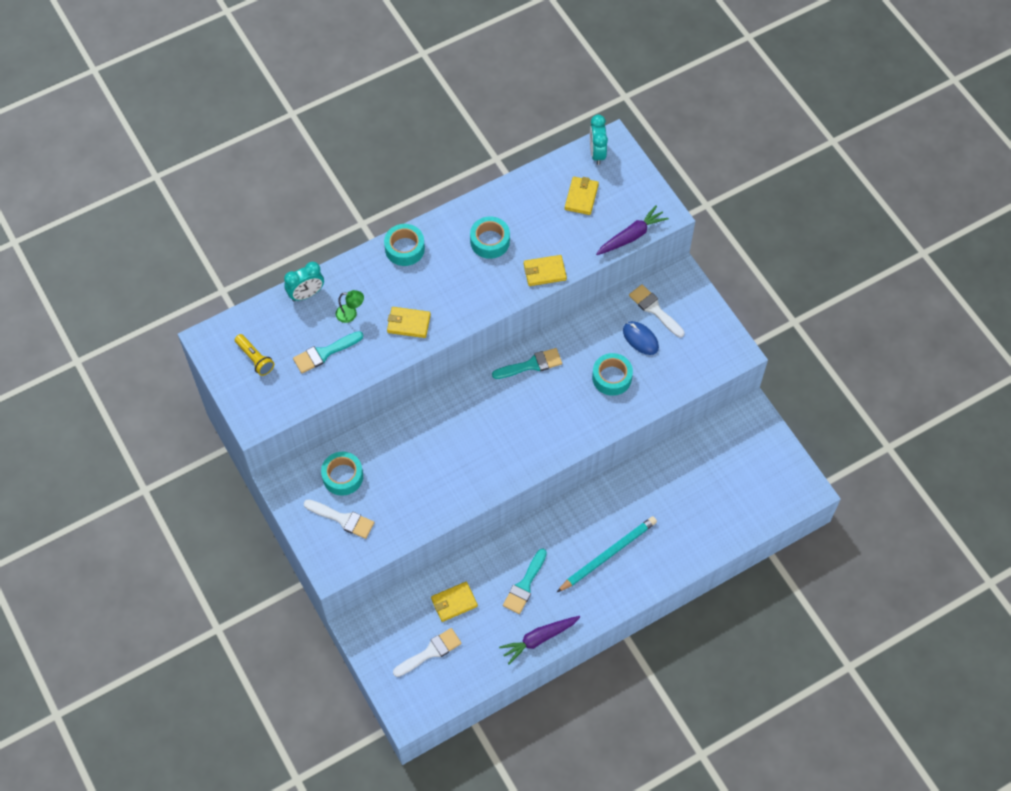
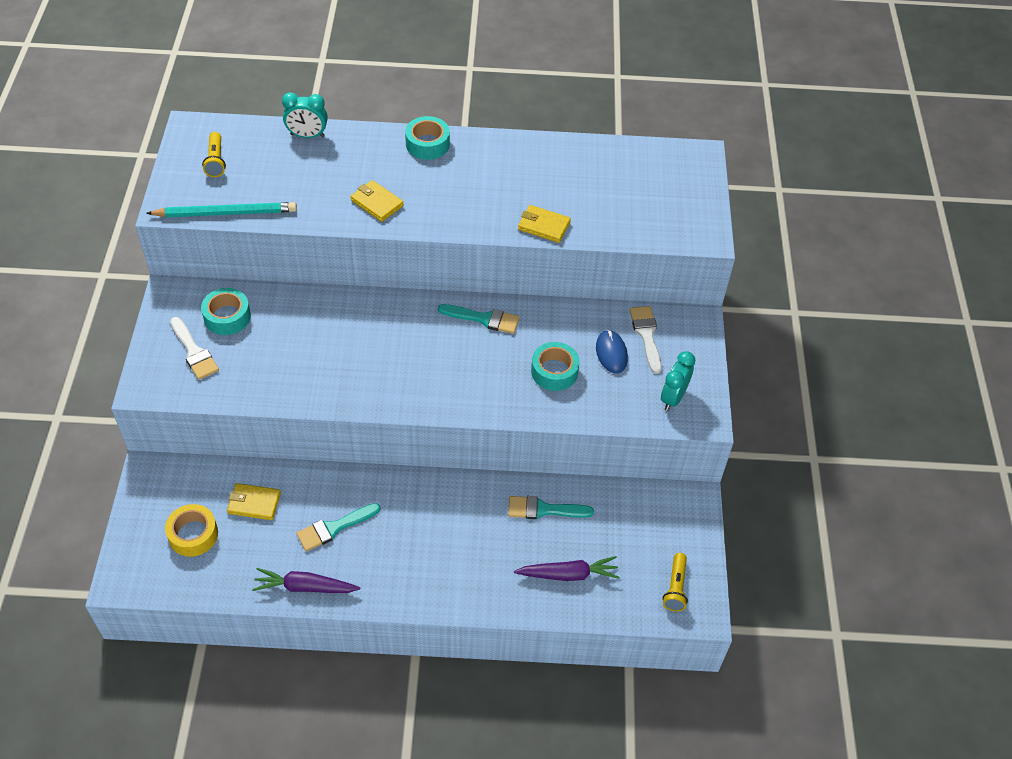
camera: 30 degrees right, 10 degrees down
(324, 353) = (279, 187): turquoise brush -> turquoise brush (544, 509)
(351, 314) = (331, 169): green lamp -> none
(430, 652) = (193, 534): white brush -> yellow tape
(490, 241) = (512, 176): turquoise tape -> none
(581, 197) = (632, 184): yellow wallet -> none
(597, 153) = (678, 156): turquoise clock -> turquoise clock (673, 398)
(608, 554) = (439, 549): turquoise pencil -> turquoise pencil (226, 213)
(631, 236) = (656, 239): purple carrot -> purple carrot (568, 574)
(781, 484) = (675, 587): none -> yellow flashlight

